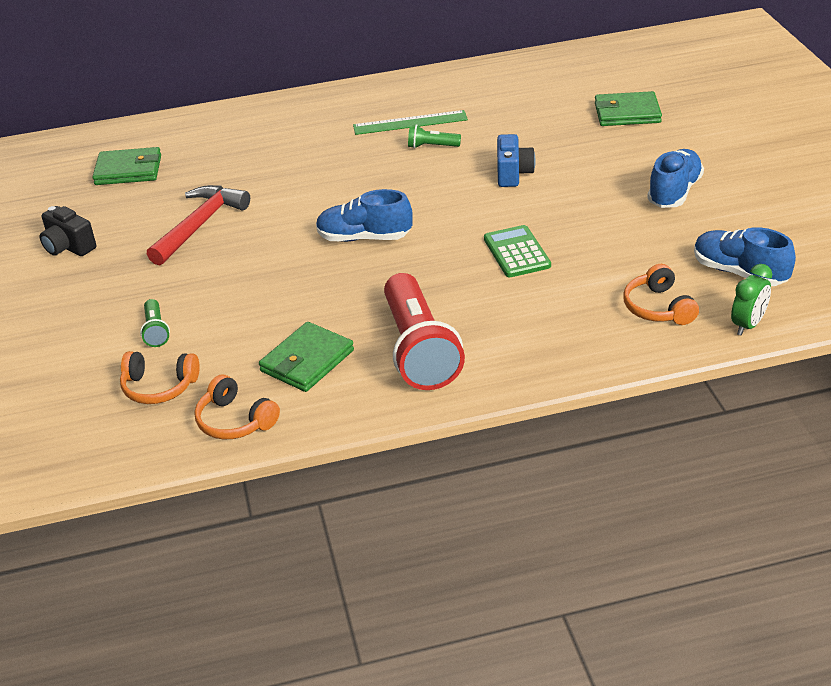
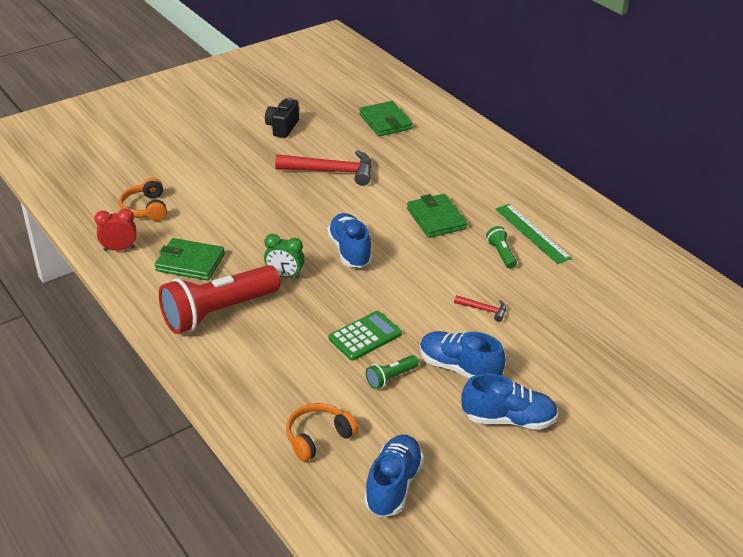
camera: 65 degrees right, 0 degrees up
(156, 331) = (203, 190): green flashlight -> green flashlight (391, 378)
(235, 421) = (119, 249): orange headphones -> red clock
(513, 174) = (484, 309): blue camera -> red hammer
(592, 205) = (459, 368): none -> blue shoe
(627, 113) = (636, 362): green wallet -> green wallet (436, 219)
(748, 325) = (313, 502): green clock -> green clock (285, 275)

